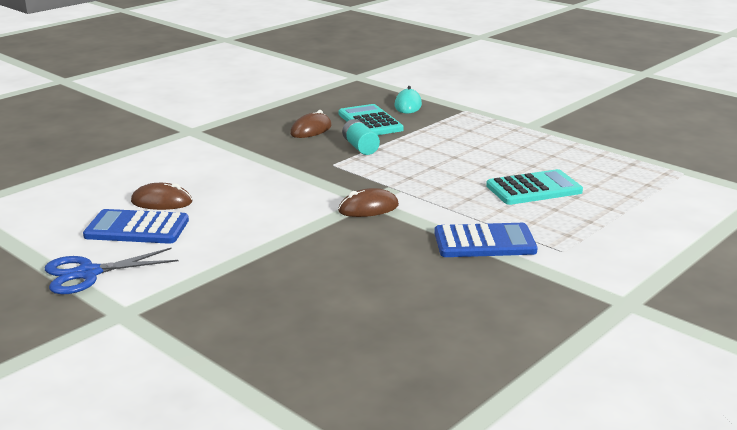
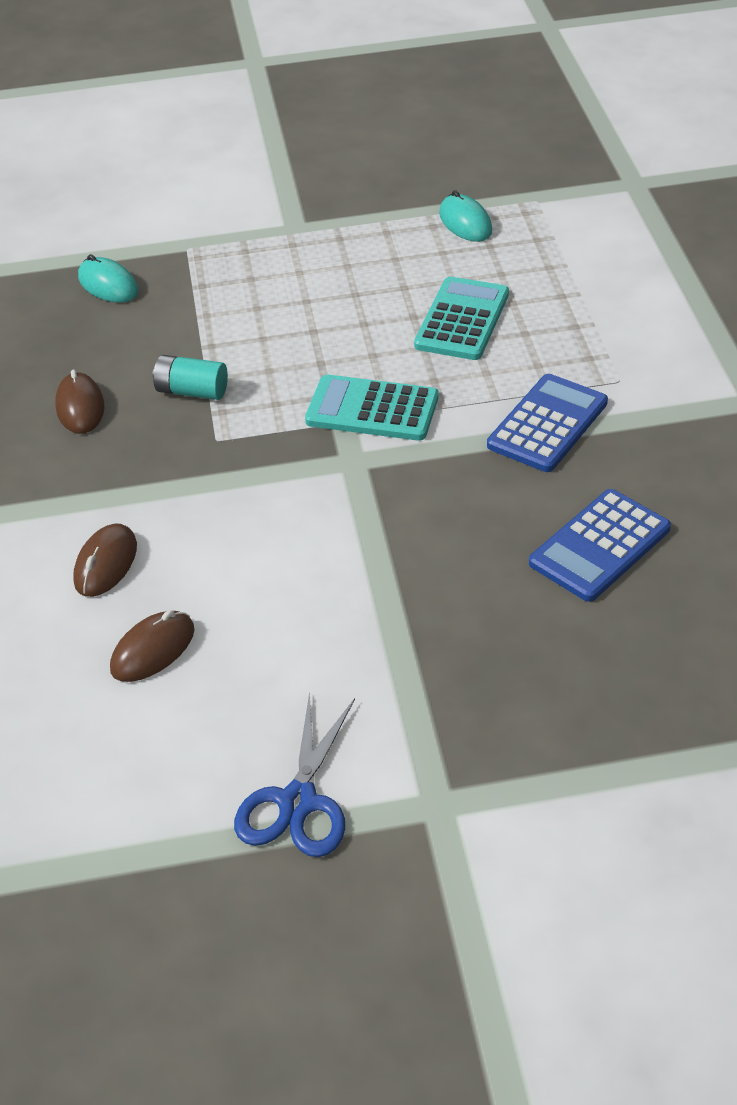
camera: 50 degrees left, 20 degrees up
(137, 228) = (211, 705): blue calculator -> blue calculator (600, 546)
(368, 208) = (375, 470): brown mouse -> brown mouse (106, 564)
(370, 122) = (121, 343): turquoise calculator -> turquoise calculator (372, 409)
(621, 162) = (465, 222): none -> turquoise mouse

